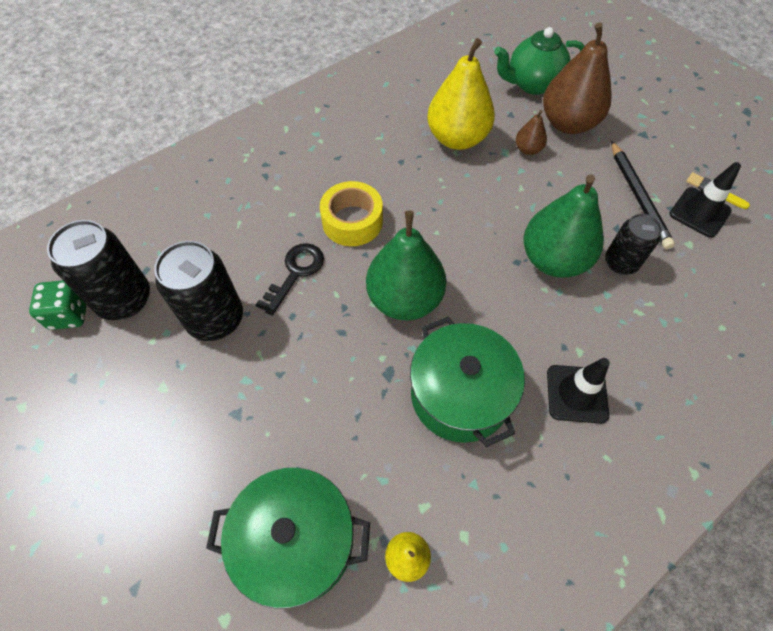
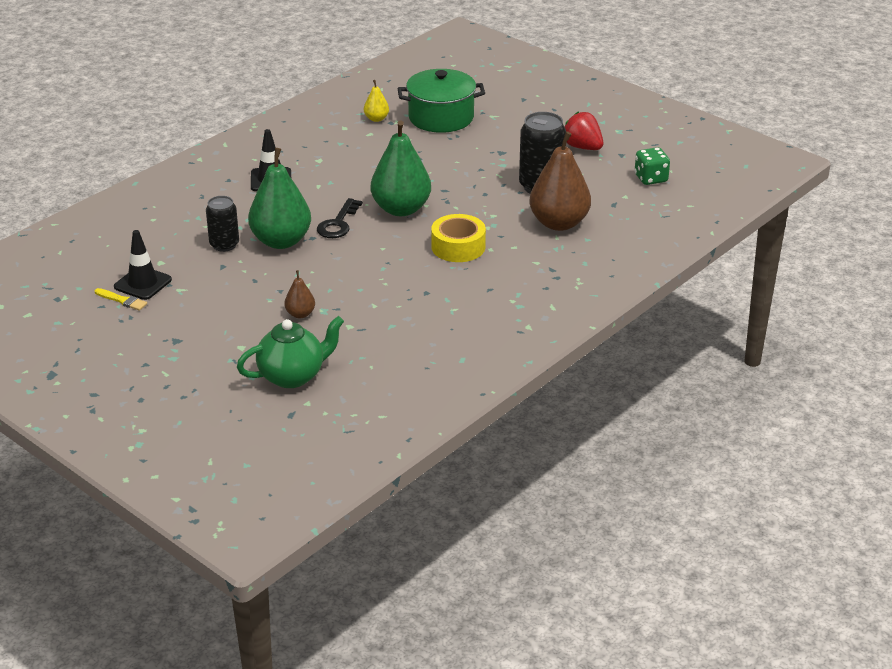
camera: 170 degrees right, 25 degrees down
(115, 406) = (582, 147): none -> red strawberry
(124, 299) = (616, 189): black can -> none
(295, 273) = (493, 214): black key -> black key (338, 223)
(457, 138) = (373, 316): yellow pear -> none
(460, 395) = (352, 172): green pot -> none
(568, 123) = (256, 341): brown pear -> brown pear (559, 223)
(638, 197) = (196, 288): black pencil -> none

